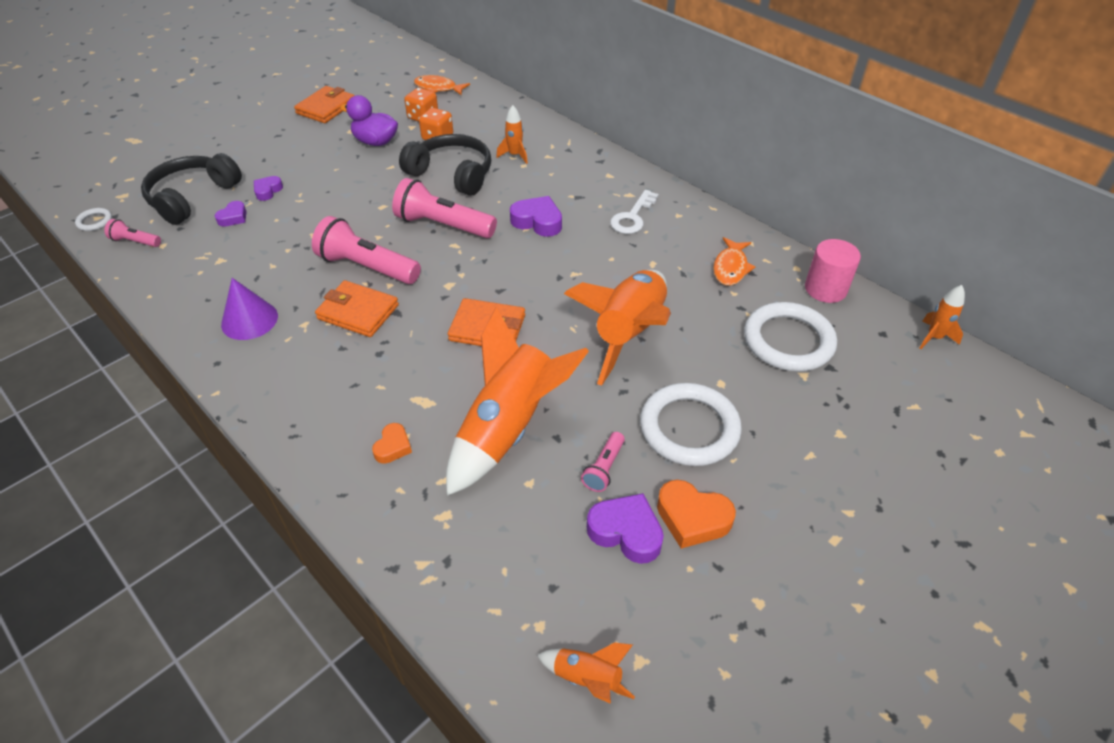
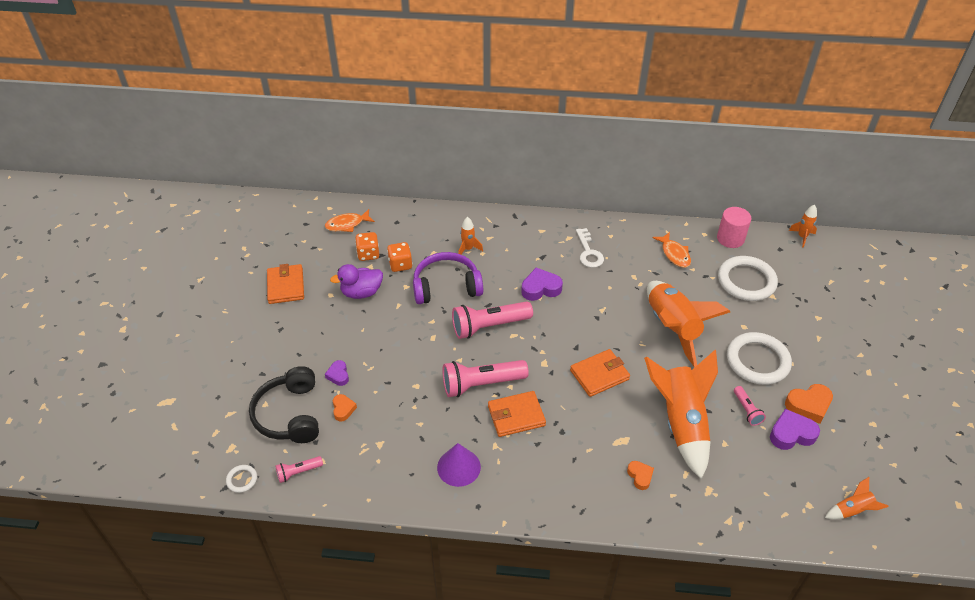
camera: 40 degrees left, 0 degrees up
(233, 217) = (343, 409): purple heart -> orange heart
(452, 174) = (446, 286): black headphones -> purple headphones

